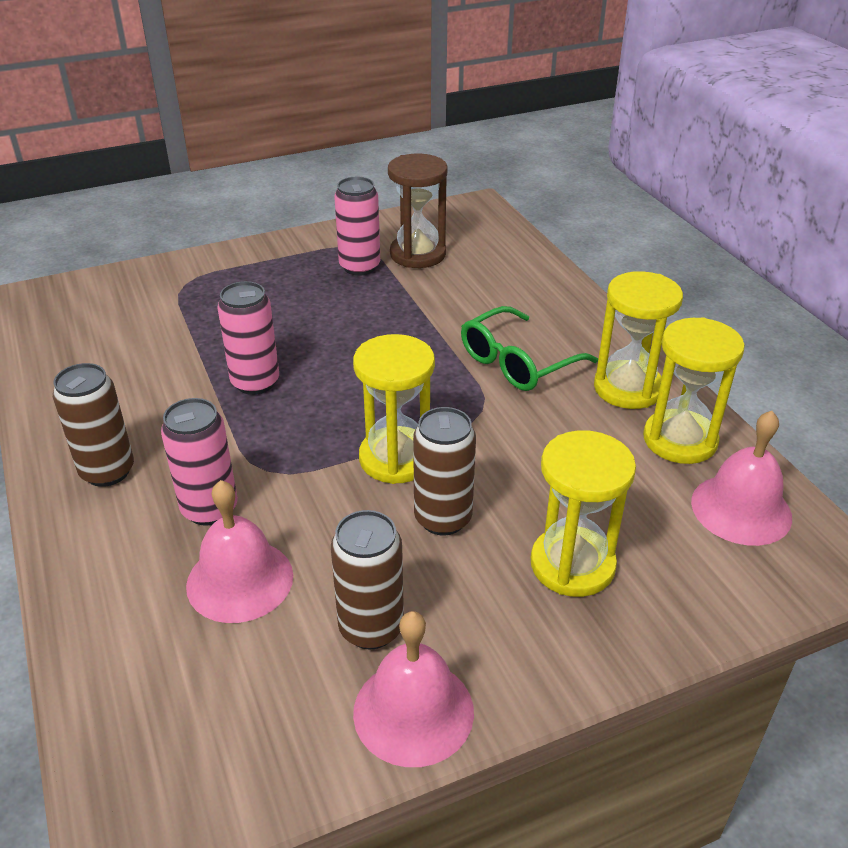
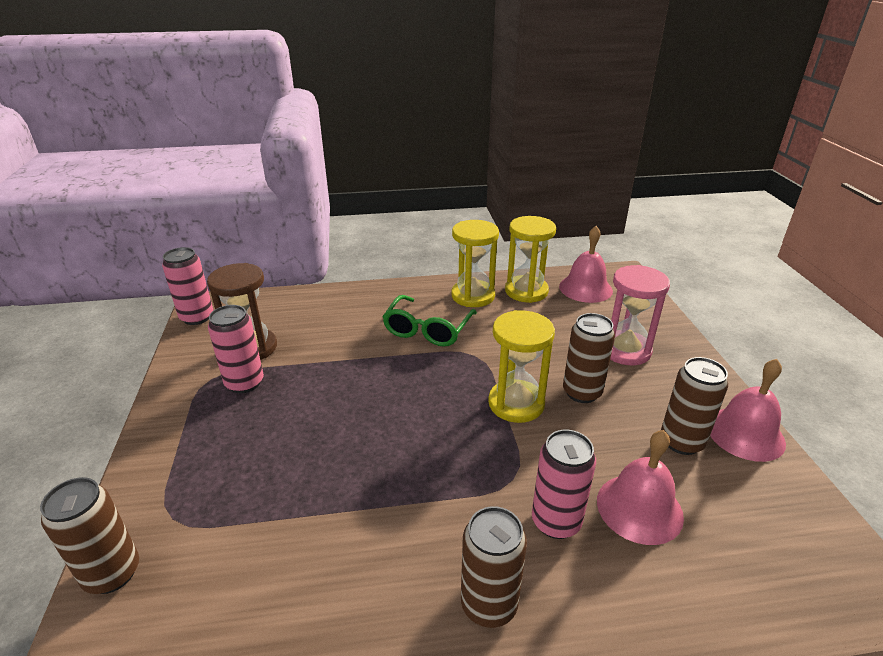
camera: 75 degrees left, 5 degrees down
(131, 277) = (112, 573): none -> brown can
(255, 382) = (389, 474): pink can -> pink can (197, 317)
(517, 362) = (427, 330): green glasses -> green glasses turned 45 degrees clockwise
(572, 564) = (625, 350): yellow hourglass -> pink hourglass

